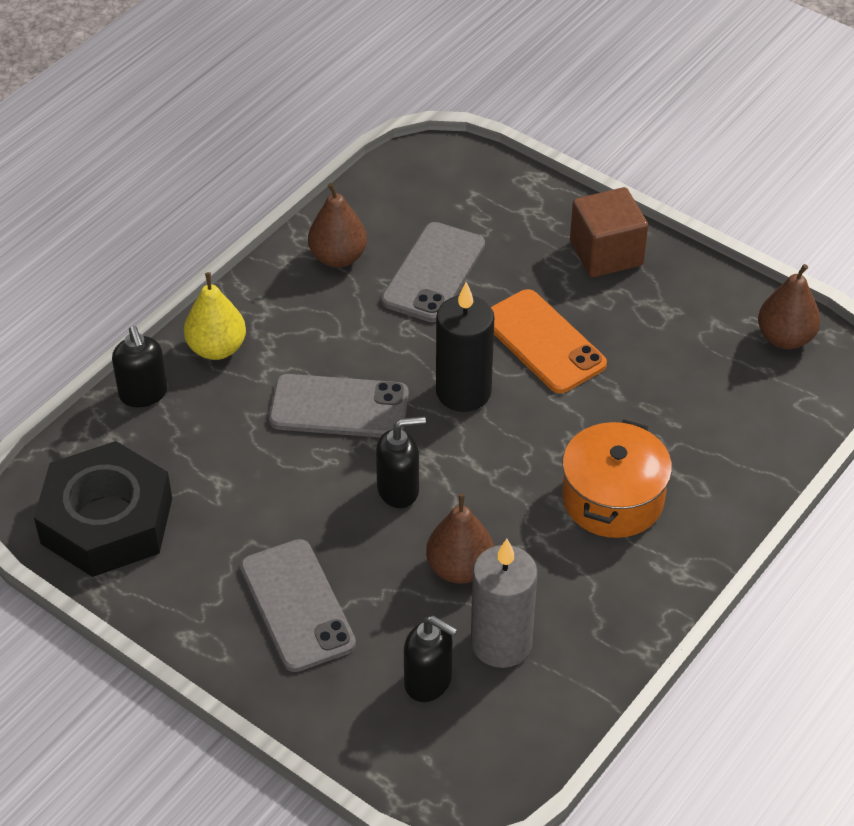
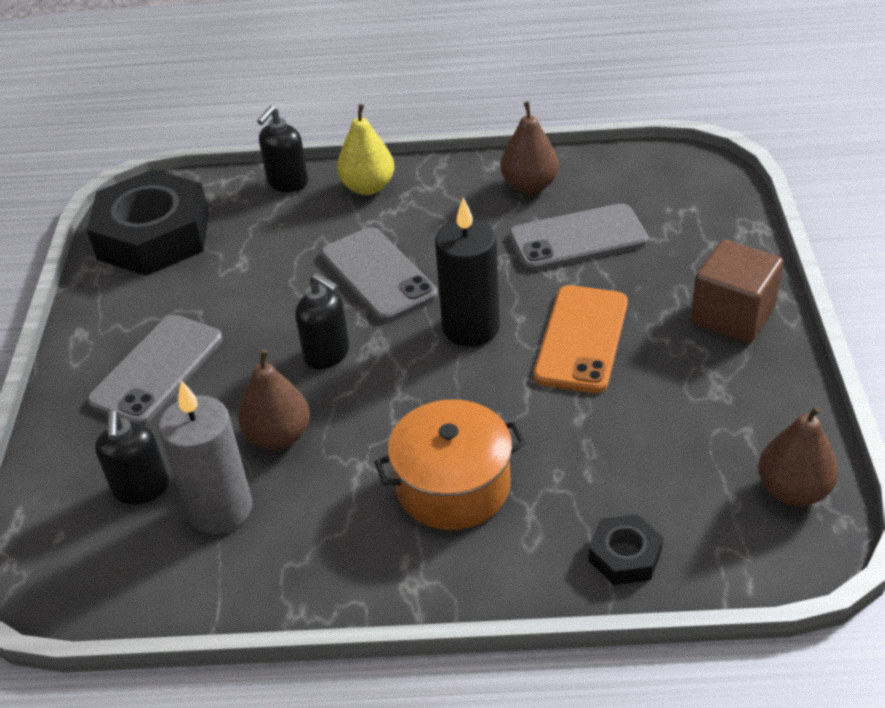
camera: 55 degrees right, 5 degrees down
(759, 451) = (625, 556): none -> black nut

